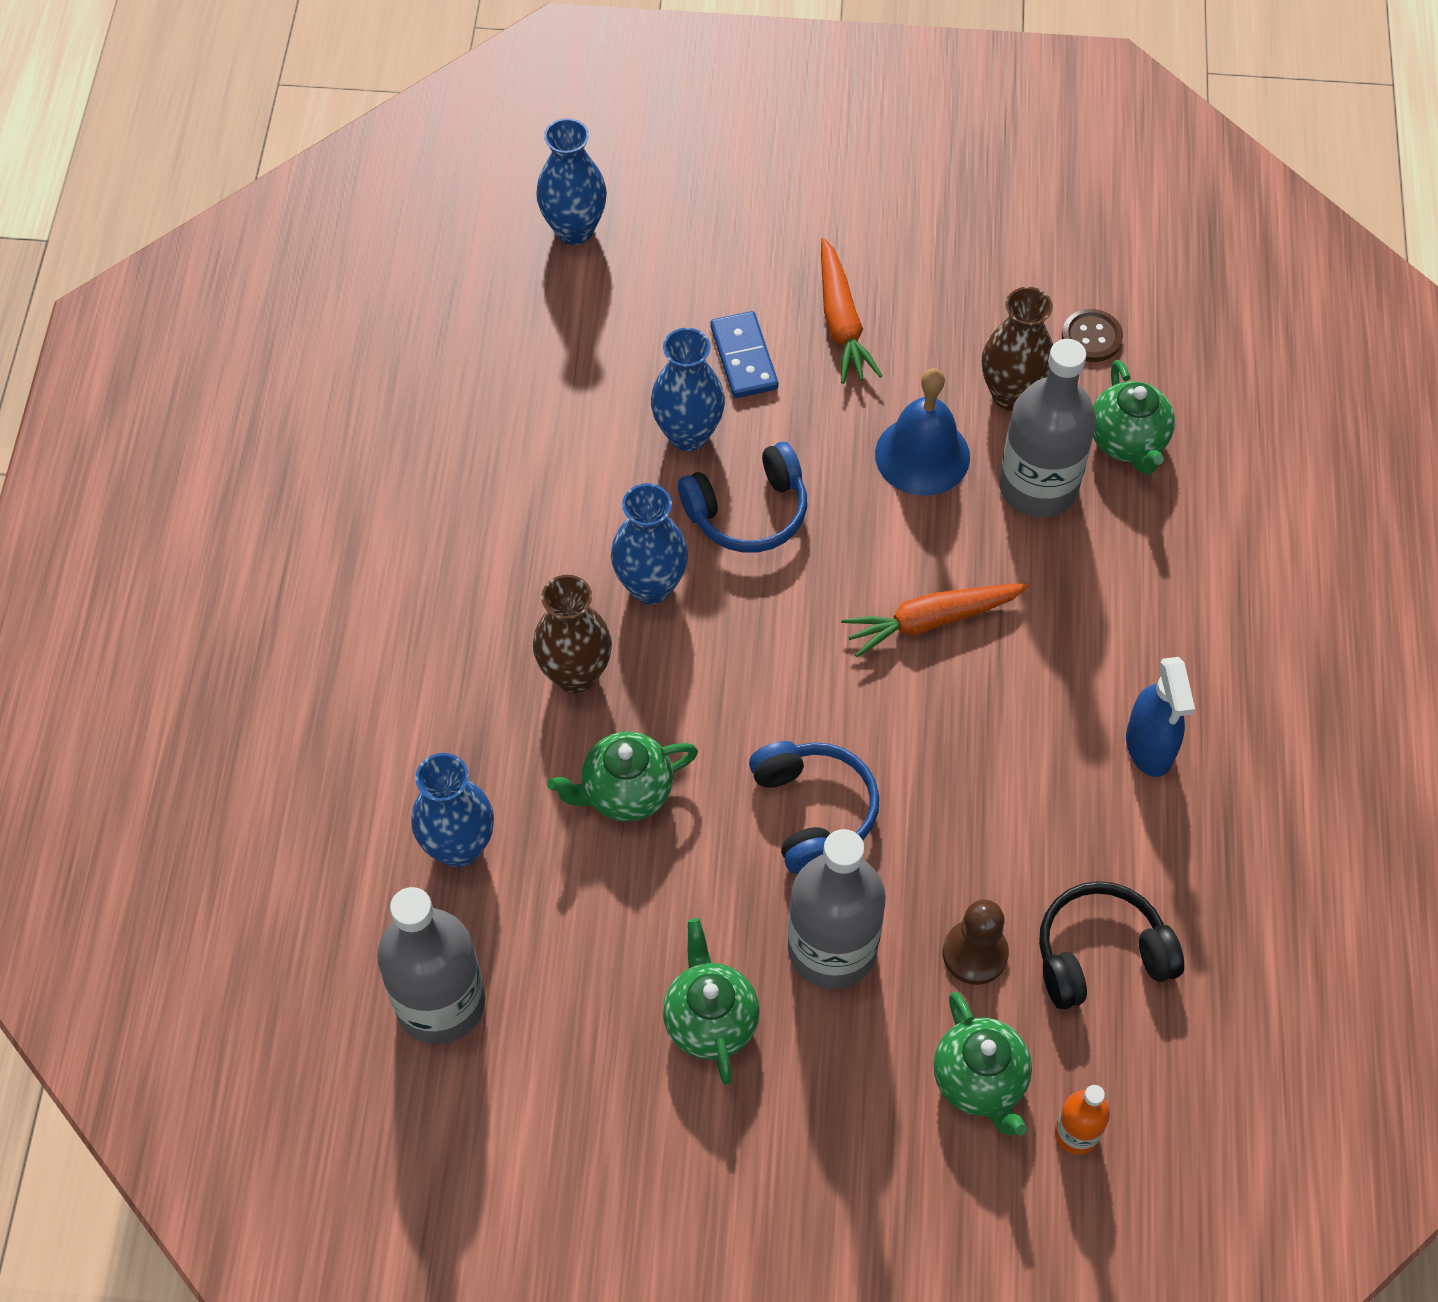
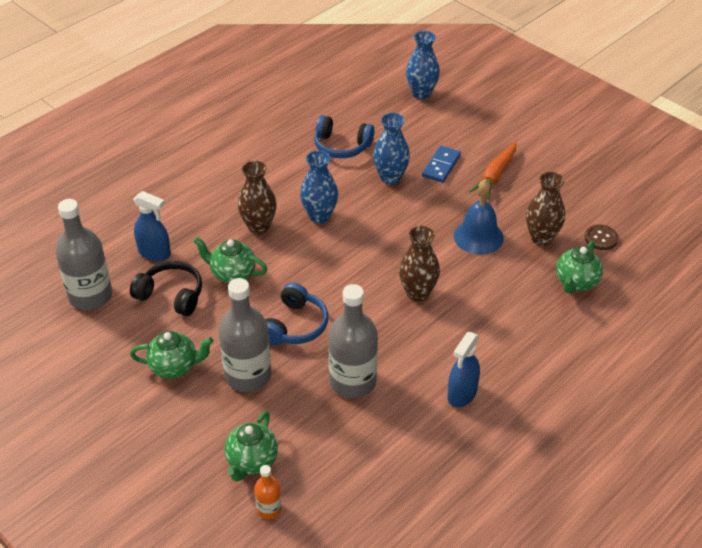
camera: 40 degrees right, 15 degrees down
(459, 847) = (154, 253): blue vase -> blue spray bottle
(710, 1021) = (175, 367): green teapot -> green teapot turned 60 degrees clockwise
(748, 512) = (385, 215): blue headphones -> blue headphones (342, 146)
(931, 621) = (417, 293): orange carrot -> brown vase
(975, 953) = (302, 416): brown pawn -> none
(1038, 487) = (517, 275): grey bottle -> grey bottle (353, 381)
(1100, 955) = (354, 453): black headphones -> black headphones (171, 295)

